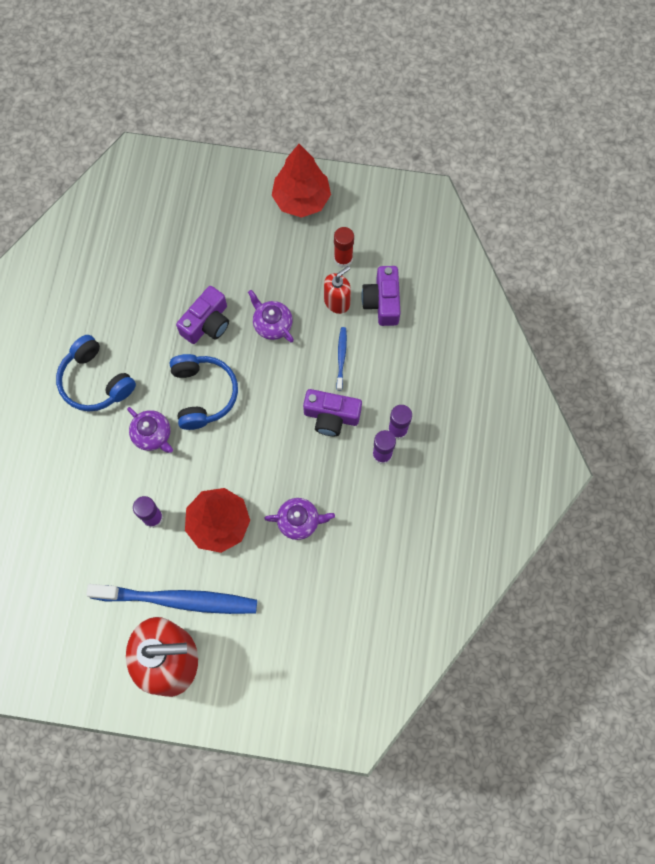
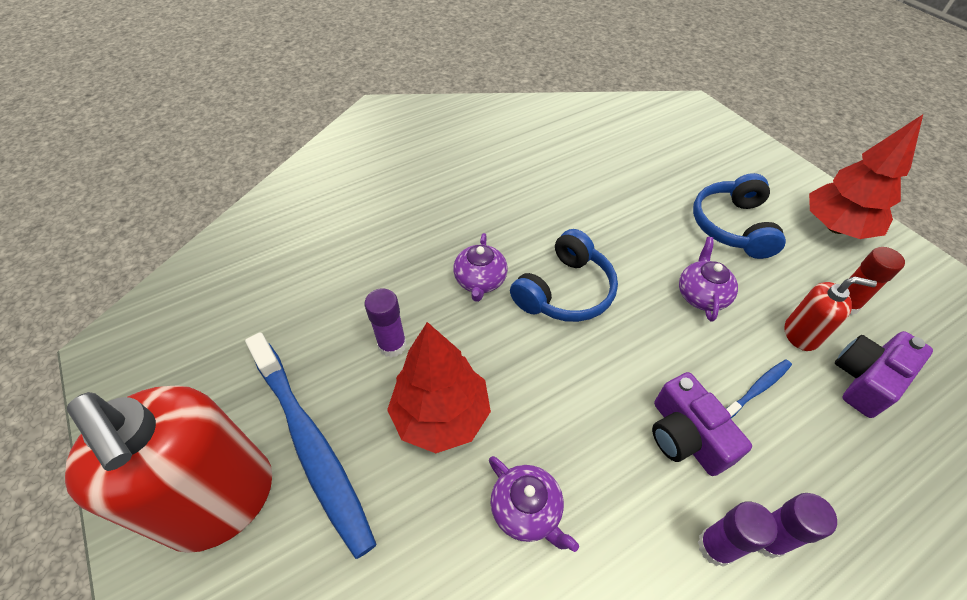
camera: 50 degrees right, 20 degrees down
(95, 381) = (485, 205): blue headphones -> blue headphones (732, 226)
(207, 323) = (633, 243): purple camera -> none

